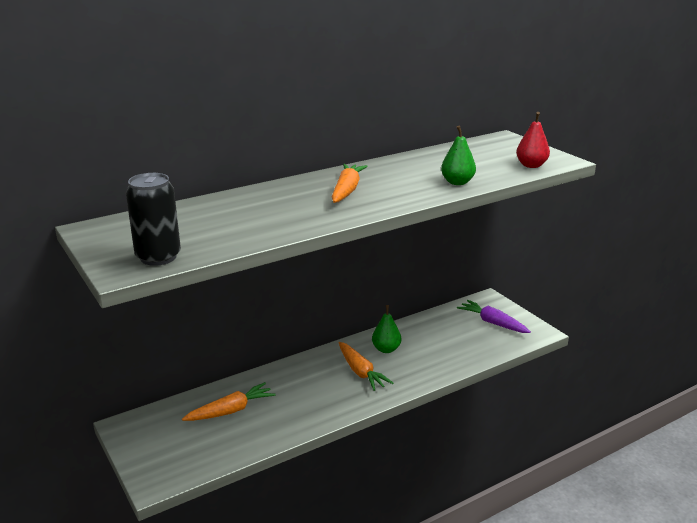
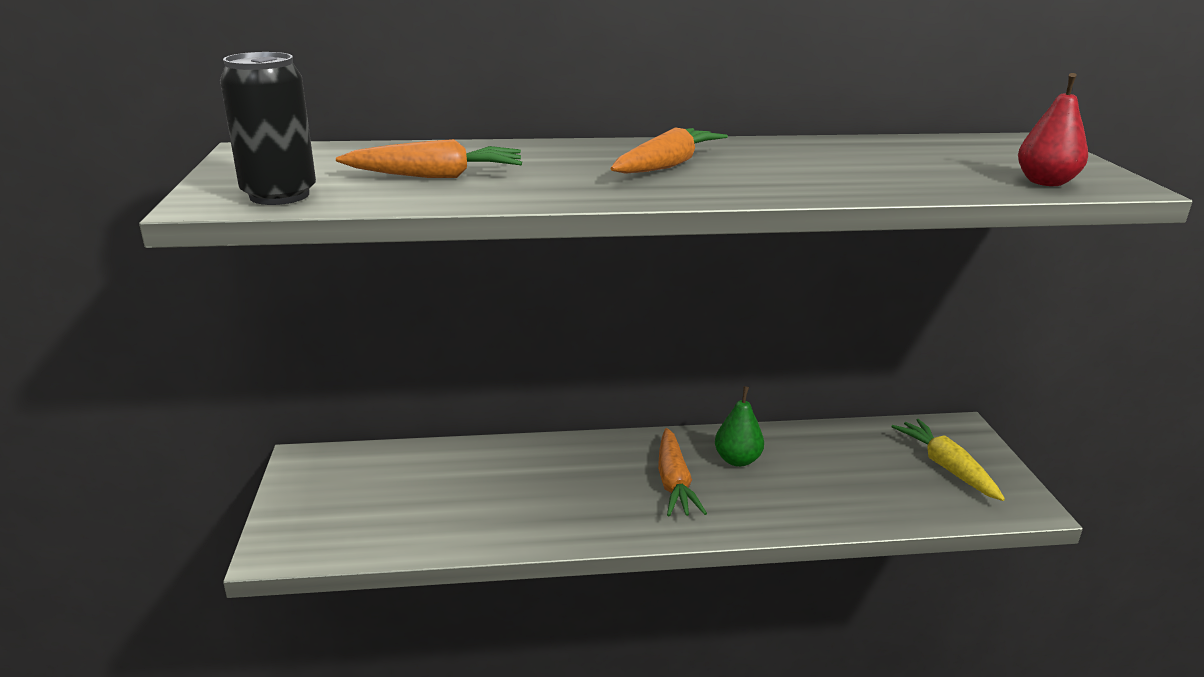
camera: 25 degrees right, 0 degrees up
(231, 411) = (449, 482): orange carrot -> orange carrot (435, 176)
(457, 182) = (872, 184): green pear -> none
(493, 323) = (946, 467): purple carrot -> yellow carrot

